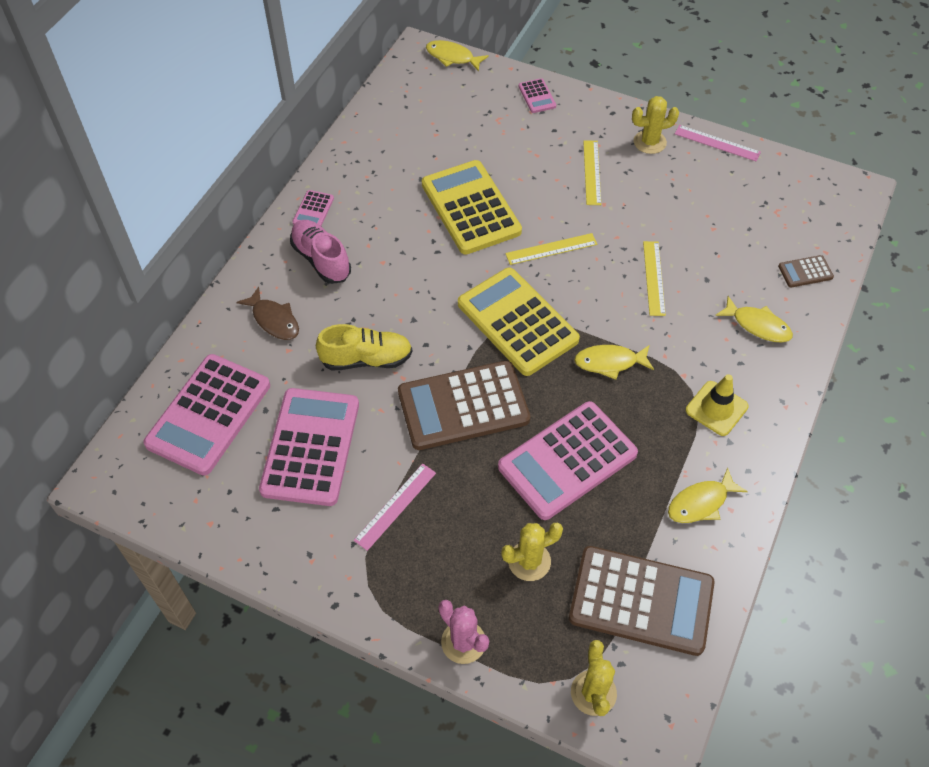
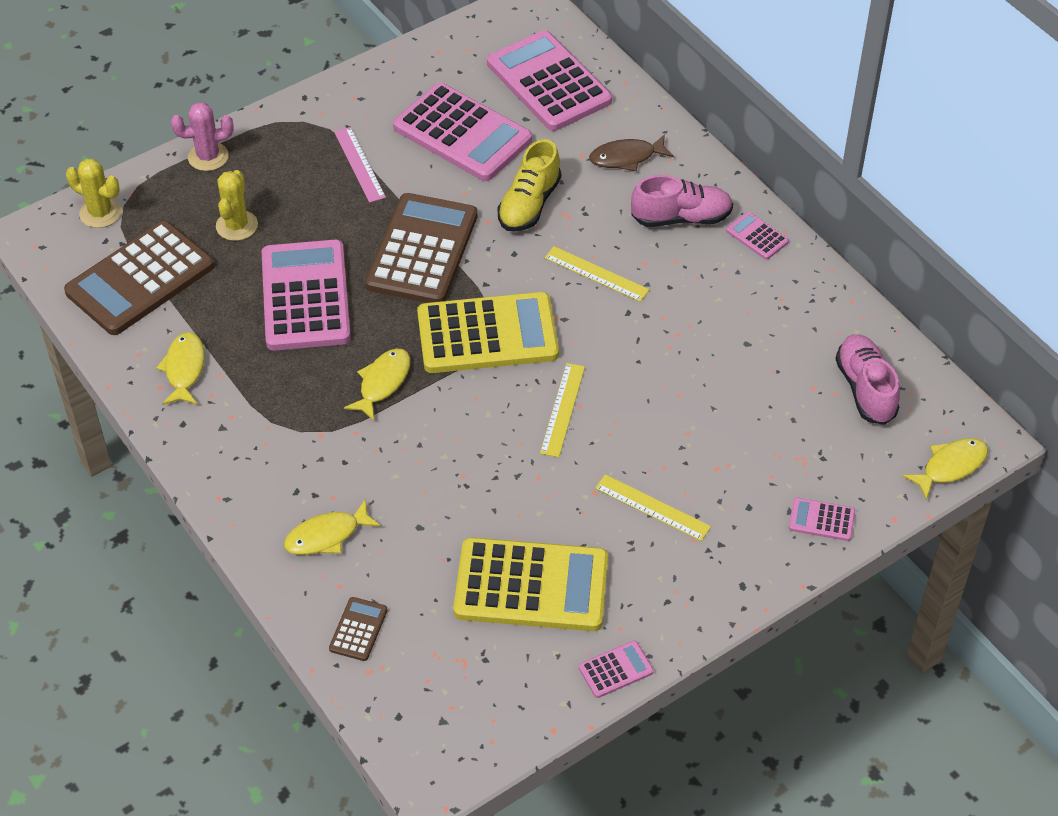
camera: 120 degrees right, 5 degrees down
(418, 111) = (865, 389): none -> pink shoe
(470, 208) = (672, 367): yellow calculator -> yellow calculator (531, 585)
(649, 142) = (664, 595): yellow cactus -> none
(654, 278) = (457, 479): yellow ruler -> yellow ruler (596, 274)
(716, 408) = (264, 439): yellow traffic cone -> none
(717, 143) = (615, 669): pink ruler -> pink calculator

